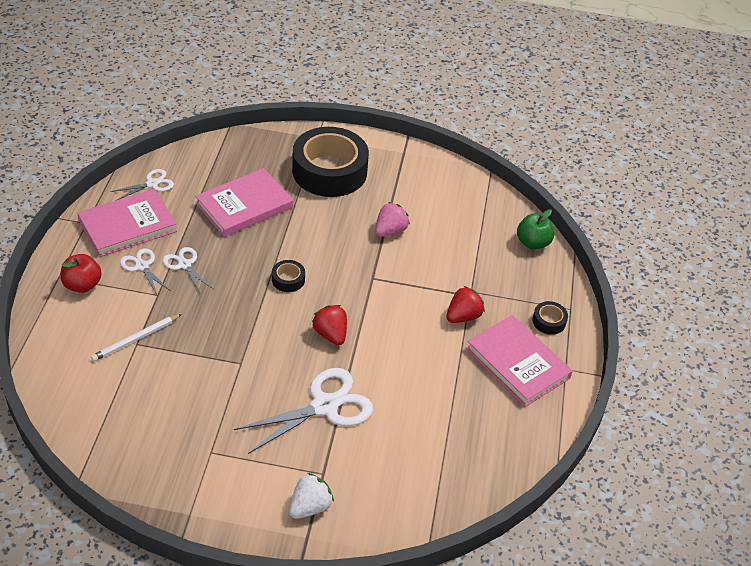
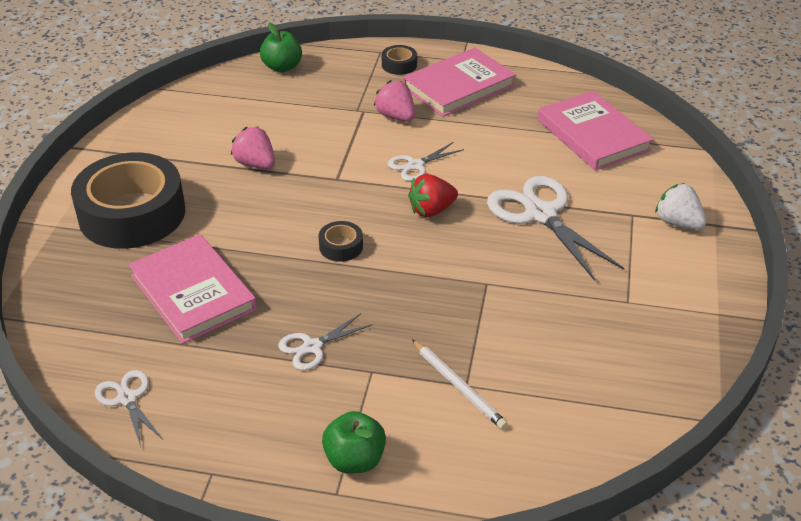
camera: 85 degrees left, 5 degrees down
(82, 285) = (355, 460): red apple -> green apple
(128, 226) = (224, 419): pink book -> pink book (593, 135)
(142, 266) = (314, 393): white scissors -> white scissors (415, 165)
(463, 316) = (396, 116): red strawberry -> pink strawberry

